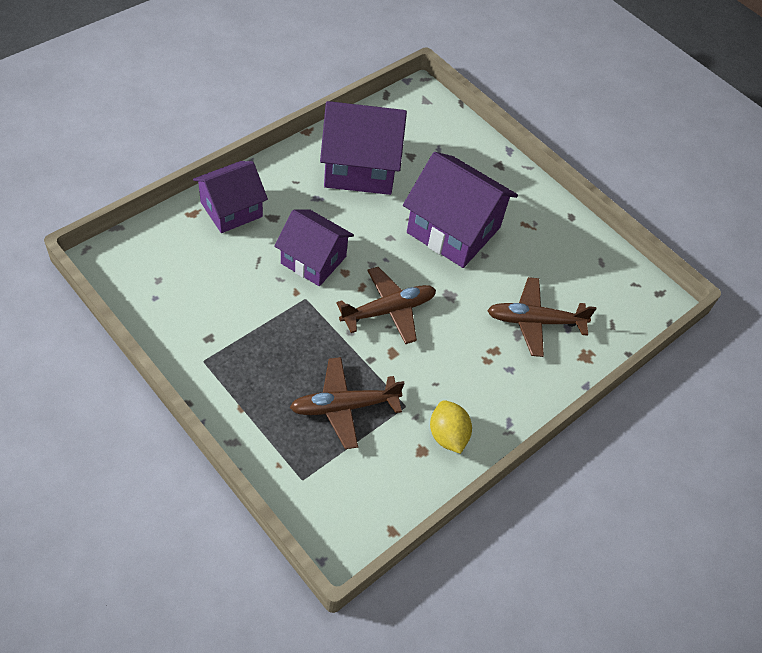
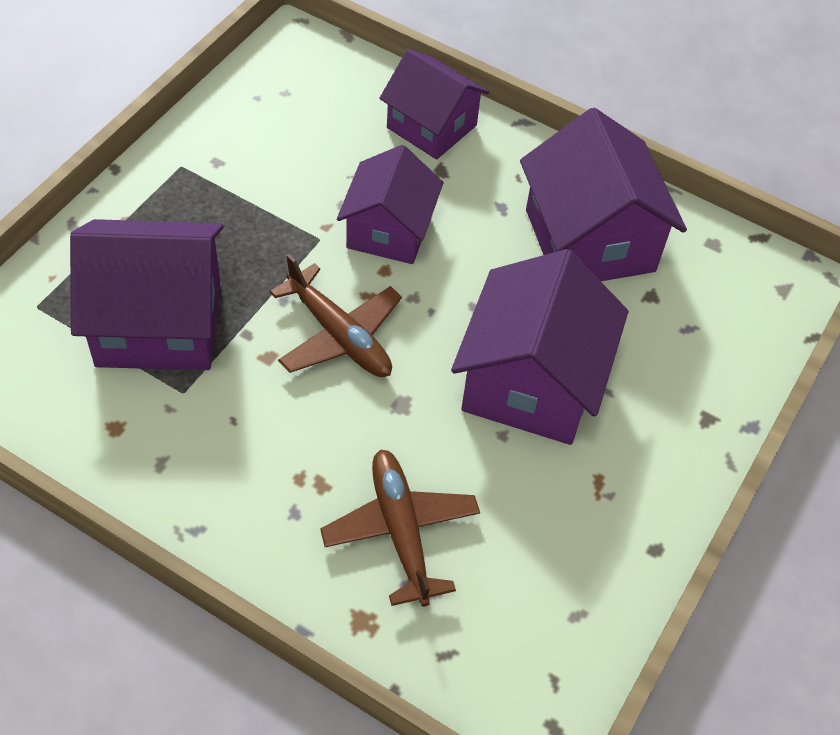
camera: 75 degrees right, 0 degrees up
(344, 406) = (159, 323): brown plane -> purple house
(447, 435) = (149, 453): yellow lemon -> none

